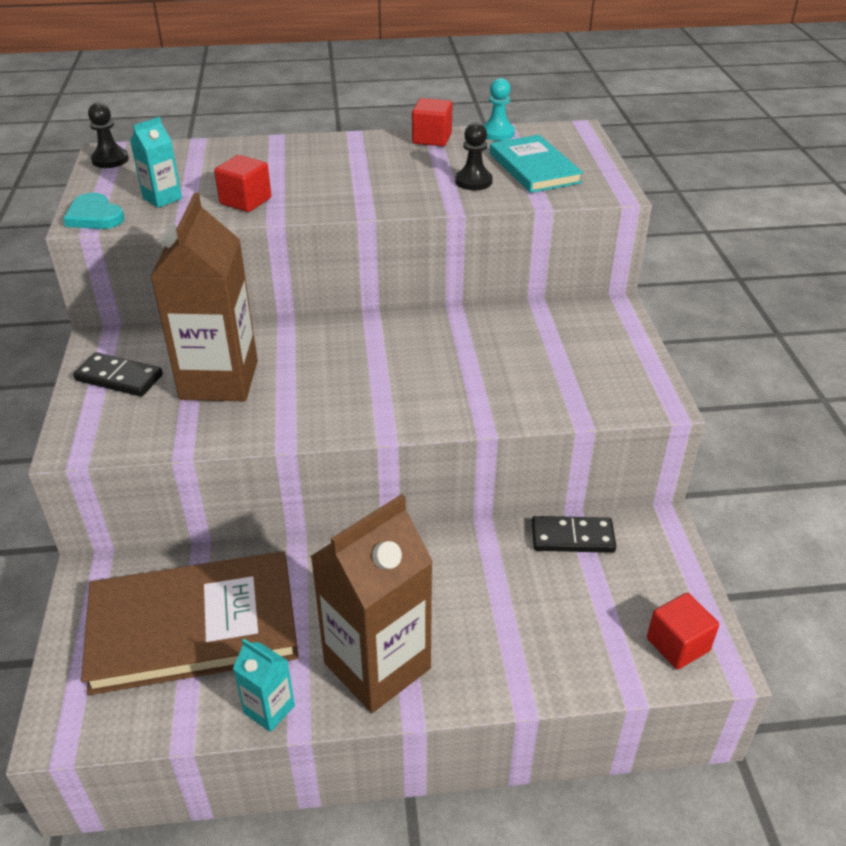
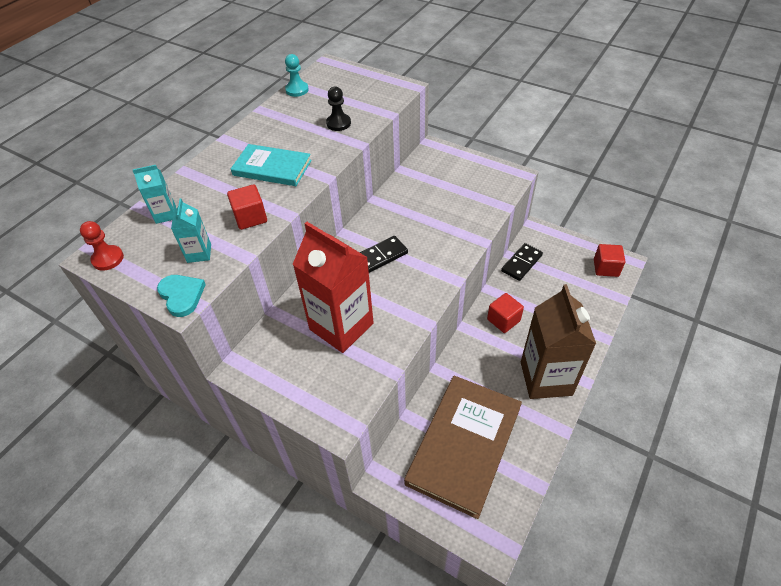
camera: 50 degrees left, 10 degrees up
(94, 216) = (182, 295): turquoise heart -> turquoise heart turned 120 degrees counterclockwise
(110, 160) = (108, 259): black pawn -> red pawn
(119, 378) = (291, 374): black domino -> black domino (380, 256)
(219, 380) = (341, 326): brown carton -> red carton
(269, 709) = (543, 436): turquoise carton -> turquoise carton (166, 214)
(432, 139) = (271, 114): red cube -> red cube (503, 320)
(534, 168) = (350, 97): turquoise book -> turquoise book (272, 168)

